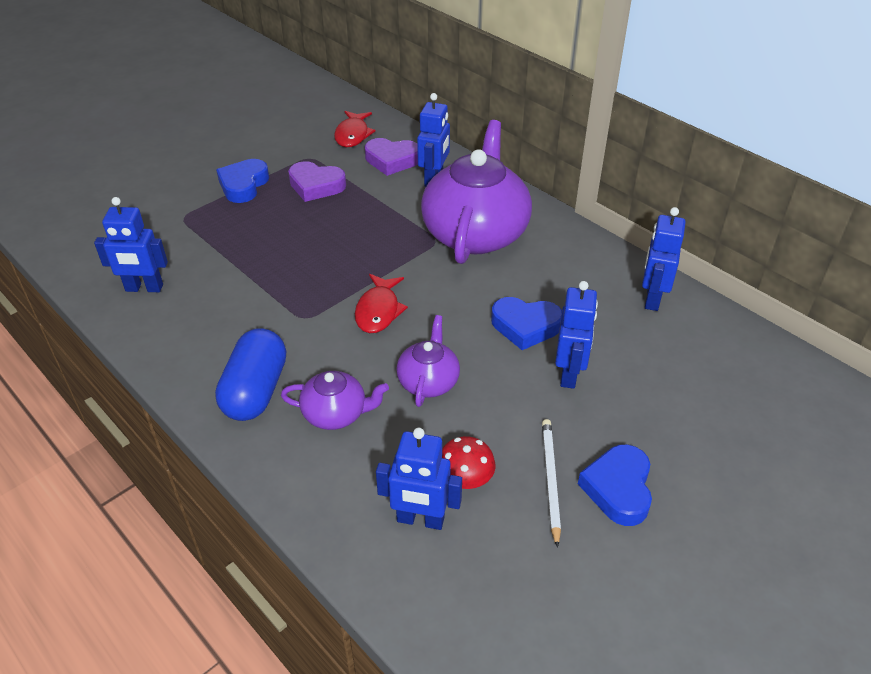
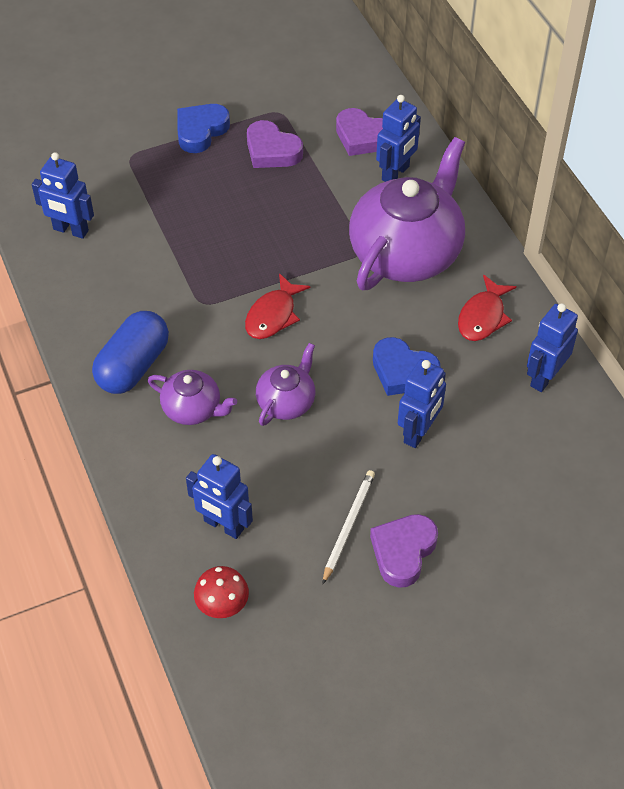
camera: 20 degrees right, 10 degrees up
(352, 135) = (336, 92): red fish -> red fish (483, 316)
(465, 479) = (276, 502): red mushroom -> red mushroom (222, 603)
(618, 488) = (403, 552): blue heart -> purple heart

